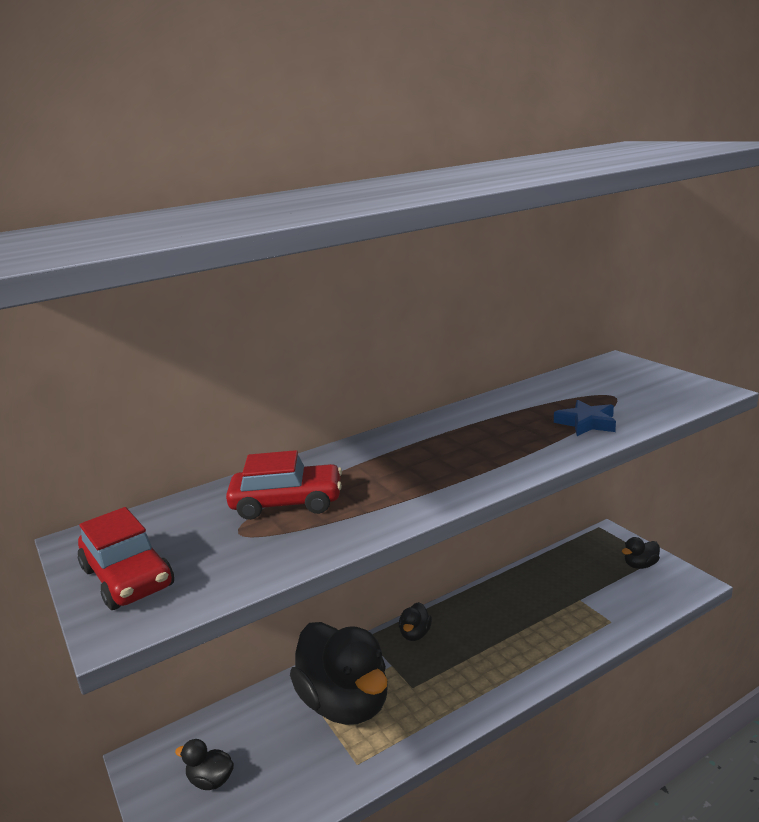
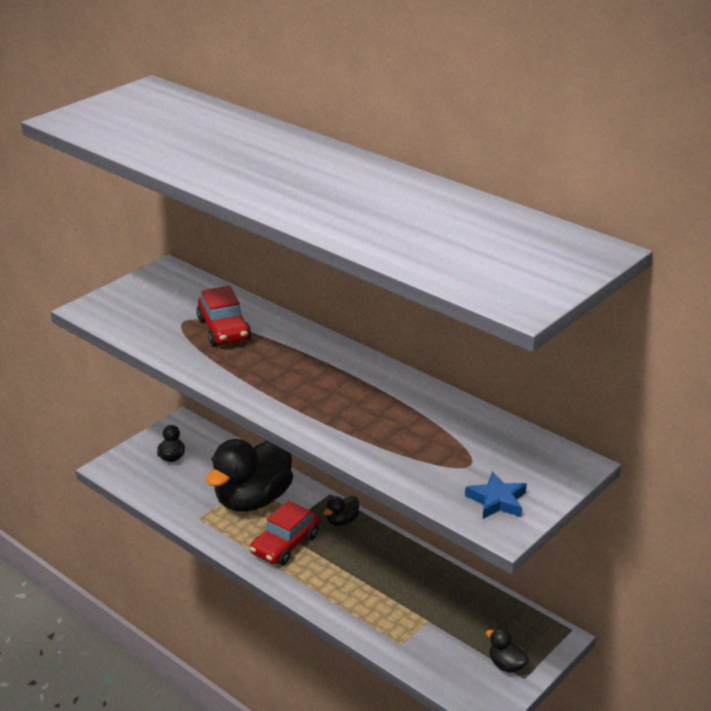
camera: 70 degrees right, 10 degrees up
(128, 578) = (130, 298): red car -> red car (285, 544)
(415, 634) = (342, 521): black duck -> black duck turned 45 degrees counterclockwise
(586, 423) = (396, 450): blue star -> blue star (497, 500)

